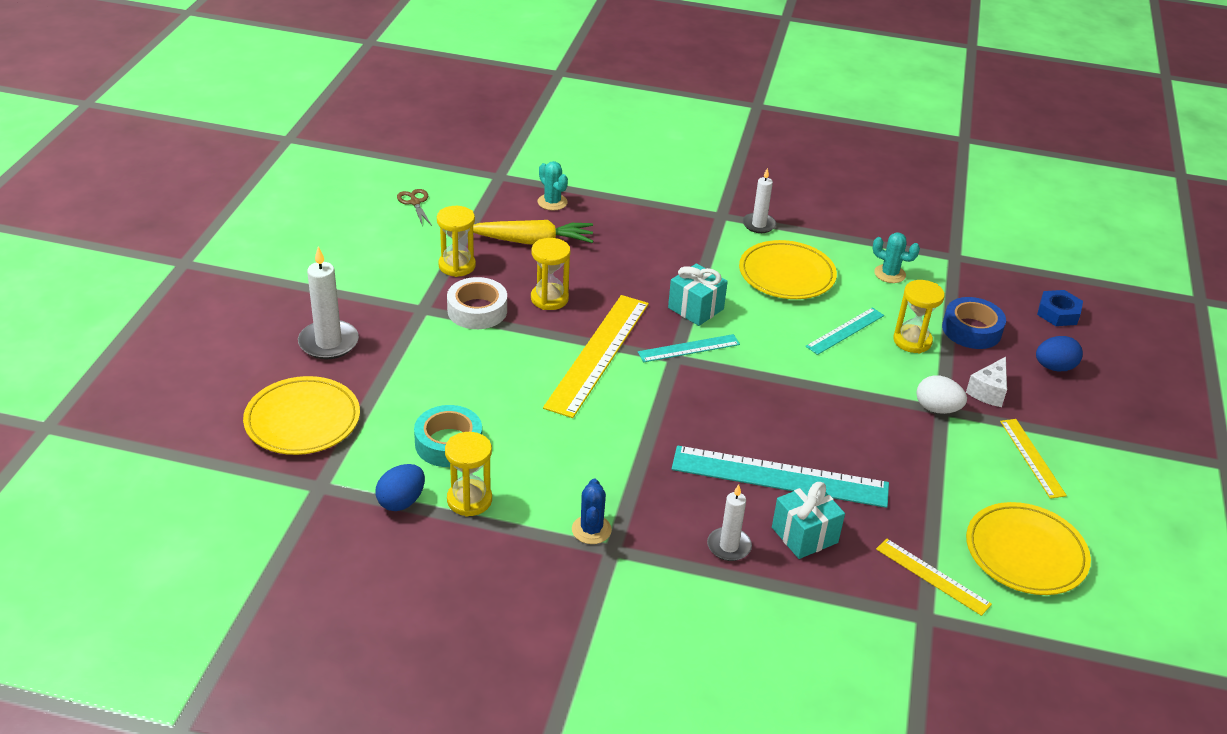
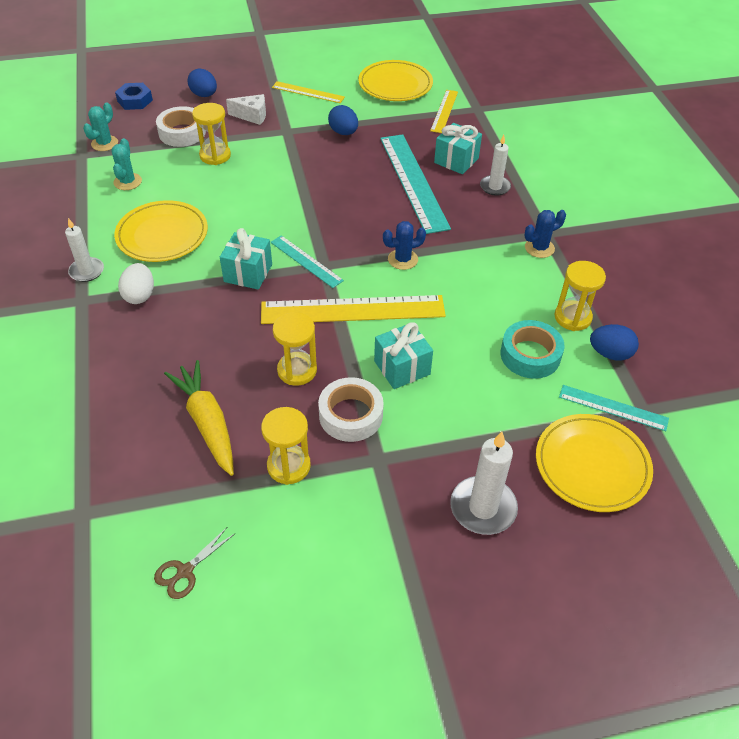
camera: 115 degrees left, 10 degrees up
(503, 356) = (402, 368): none -> turquoise gift
(552, 202) = (119, 438): turquoise cactus -> turquoise cactus (104, 143)
(646, 413) = (403, 259): none -> blue cactus
(845, 331) = (224, 188): turquoise ruler -> turquoise ruler (613, 407)
(918, 456) = (343, 132): none -> blue egg
(937, 409) = (288, 133): white egg -> white egg (140, 295)
(971, 330) = (182, 133): blue tape -> white tape
(1032, 457) = (308, 92): yellow ruler -> yellow ruler turned 60 degrees clockwise

